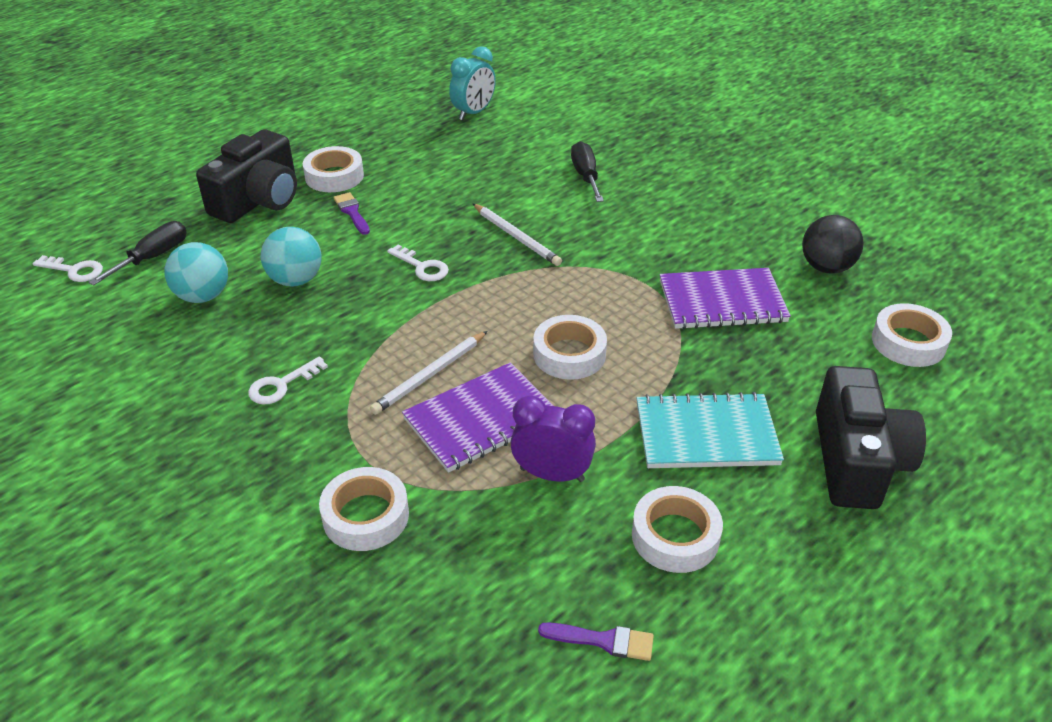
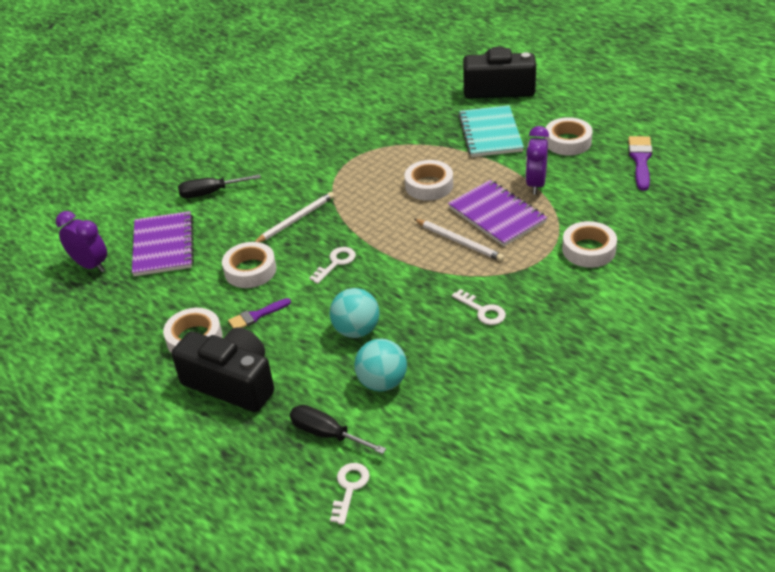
camera: 90 degrees left, 0 degrees up
(474, 113) = (90, 265): turquoise clock -> purple clock
(603, 641) = (640, 160): purple brush -> purple brush, size x1.50
(722, 301) = (368, 129): purple notebook -> purple notebook (163, 246)
(826, 267) = (330, 92): black ball -> none
(908, 342) = (401, 69): white tape -> white tape (250, 270)

